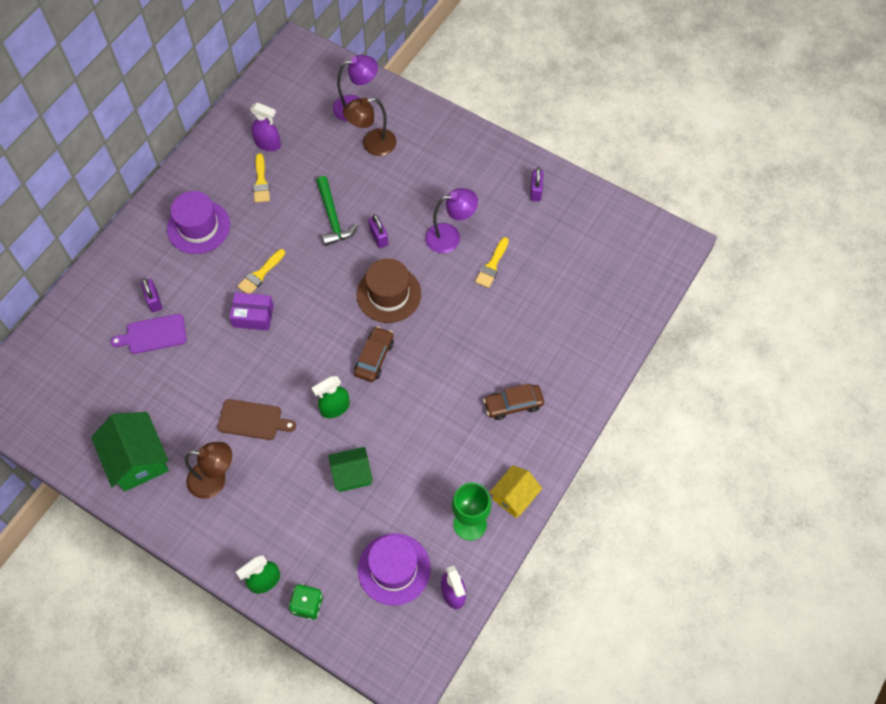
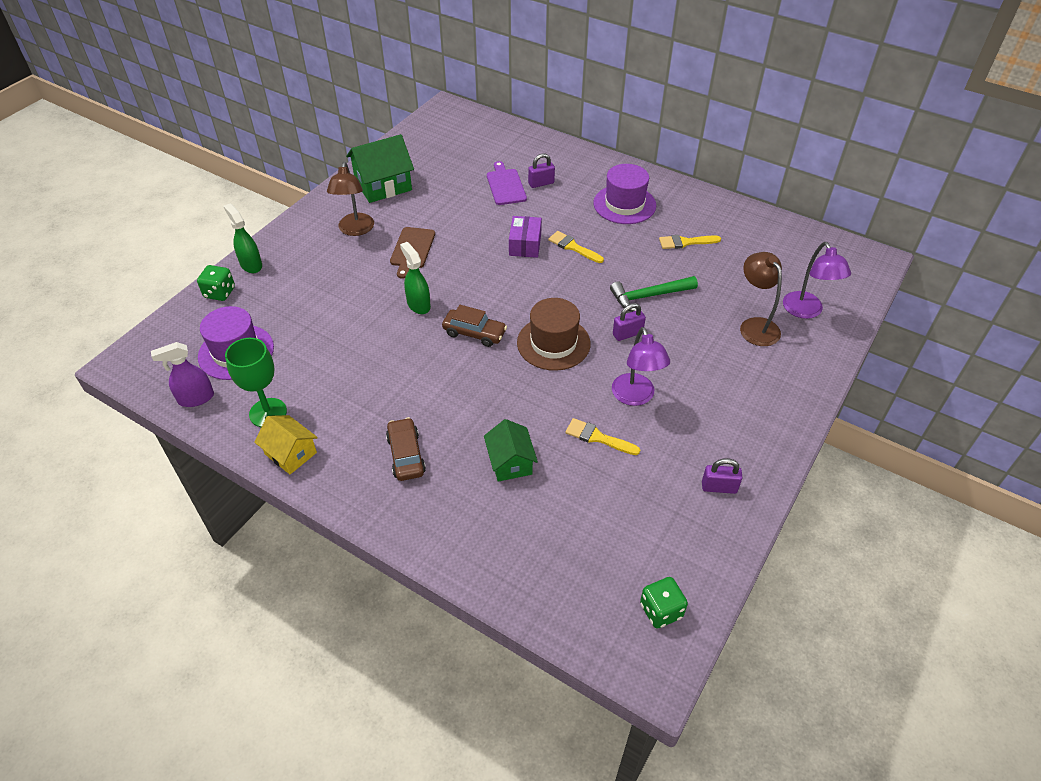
camera: 90 degrees right, 15 degrees down
(268, 144) = (735, 245): purple spray bottle -> none
(352, 474) = (343, 319): green house -> green house (510, 462)
(636, 236) = (661, 610): none -> green dice

